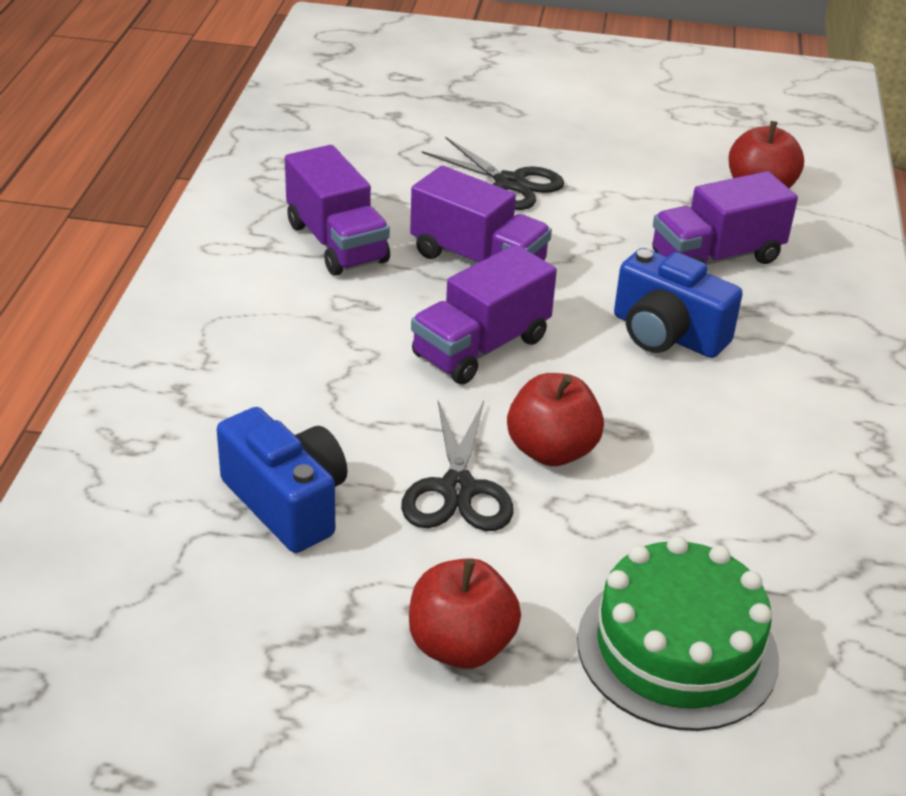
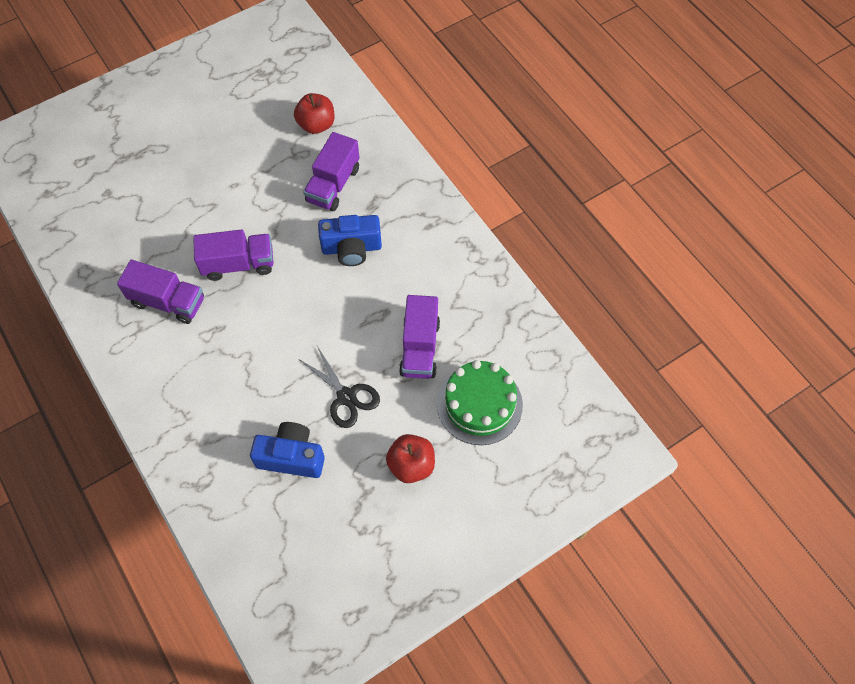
camera: 40 degrees left, 25 degrees up
(481, 347) = (287, 315): purple truck -> purple truck (420, 348)
(509, 183) = (206, 202): black scissors -> none
(551, 451) = (362, 348): red apple -> none

